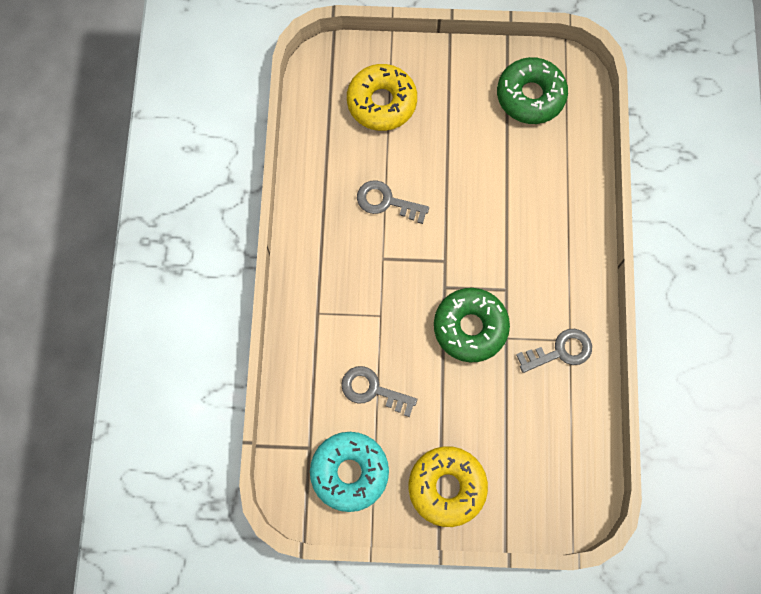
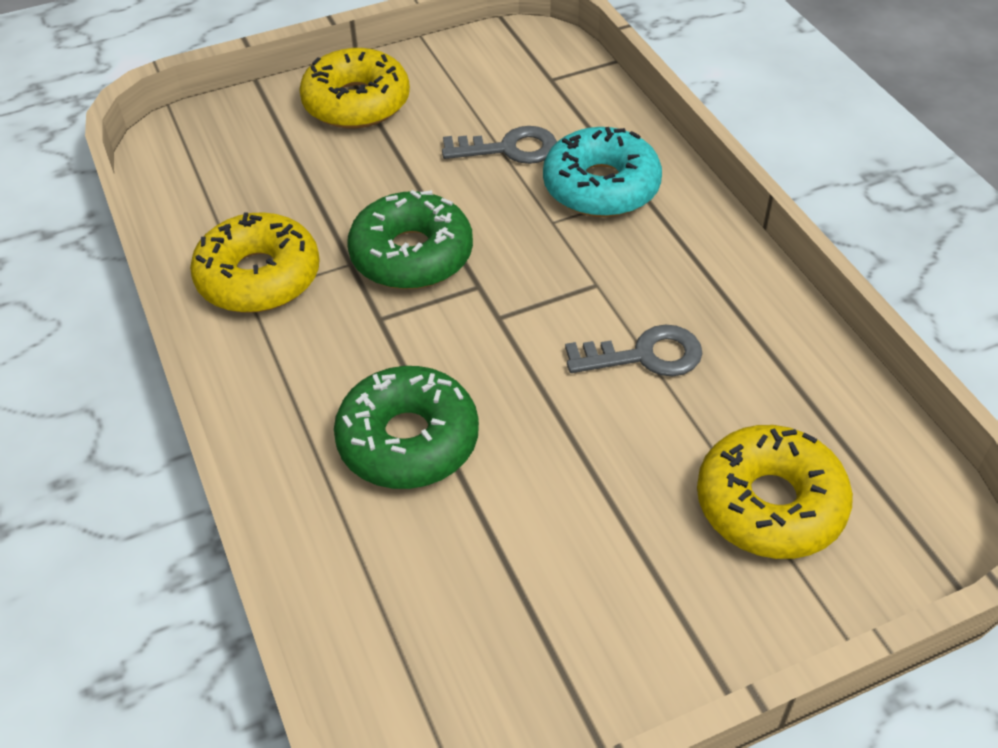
camera: 155 degrees right, 25 degrees down
(349, 472) = (486, 76): turquoise donut -> turquoise donut (601, 187)
(530, 96) = (490, 647): green donut -> green donut (408, 440)
(560, 351) = (259, 277): grey key -> yellow donut

